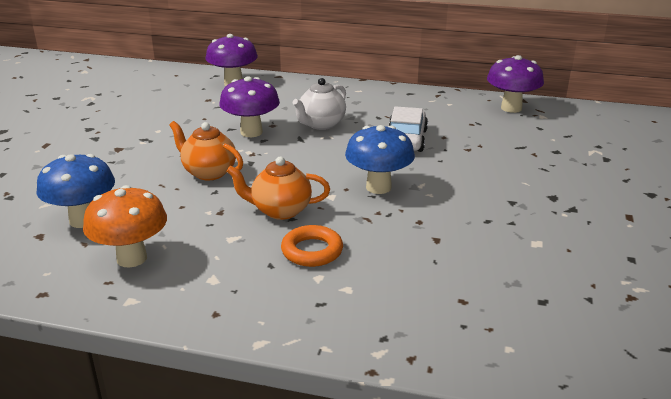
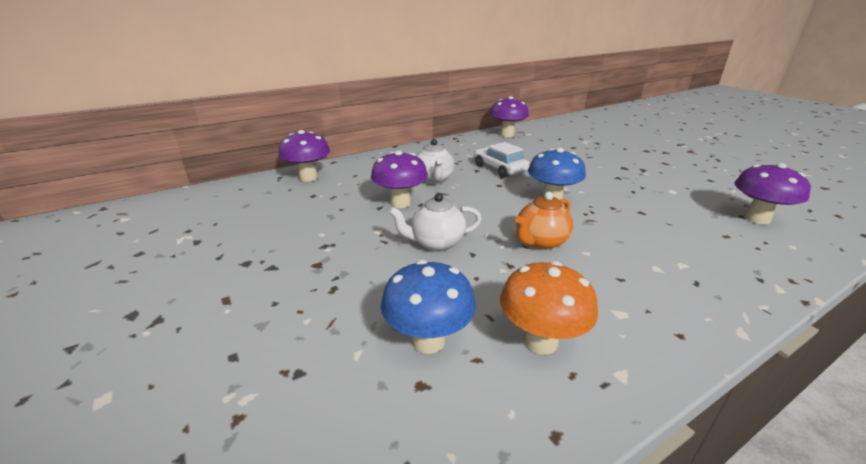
camera: 45 degrees left, 0 degrees up
(208, 172) = (436, 243): orange teapot -> white teapot
(312, 251) = (615, 255): orange ring -> none
(553, 312) = (757, 219): none -> purple mushroom

